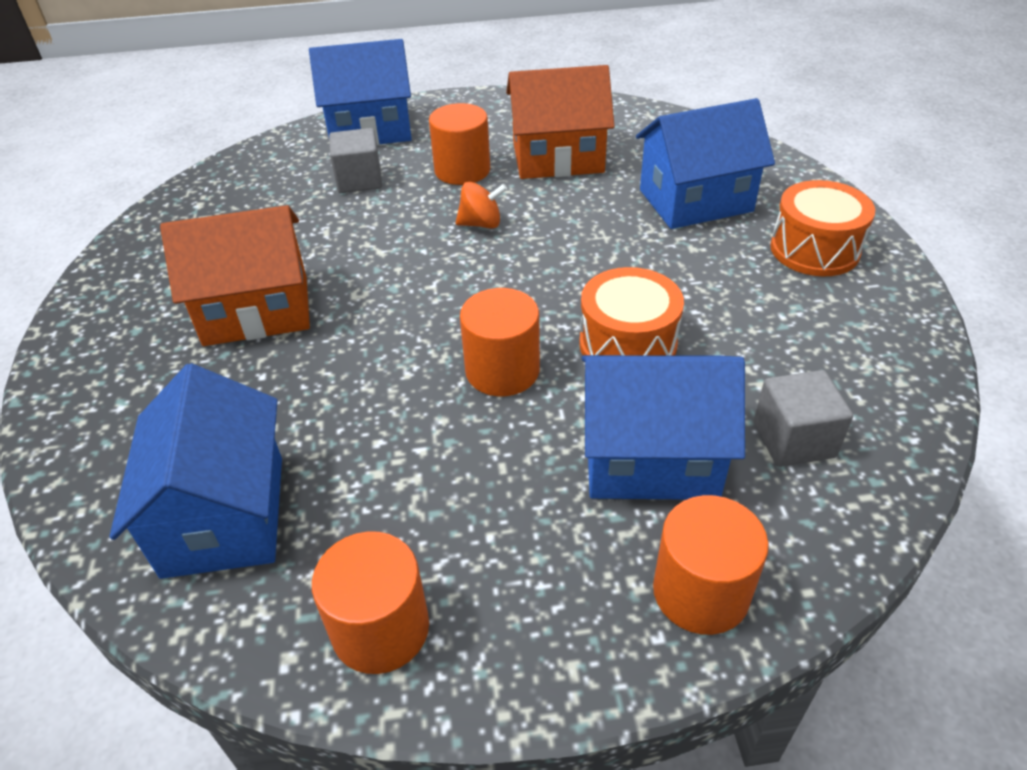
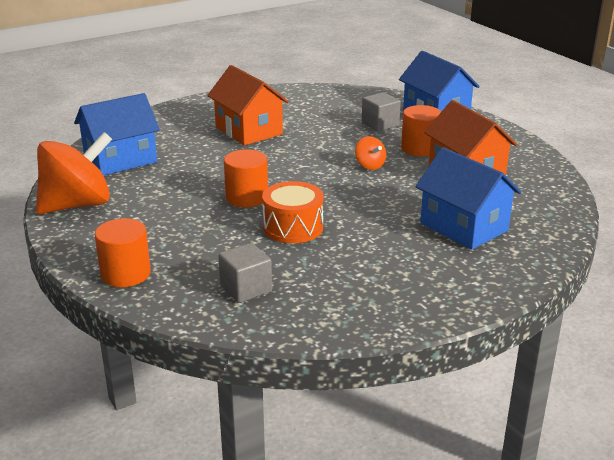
camera: 65 degrees right, 15 degrees down
(380, 628) = (77, 205): orange cylinder -> orange spinning top
(650, 458) = (206, 248): blue house -> none
(814, 249) = (446, 278): orange drum -> none

